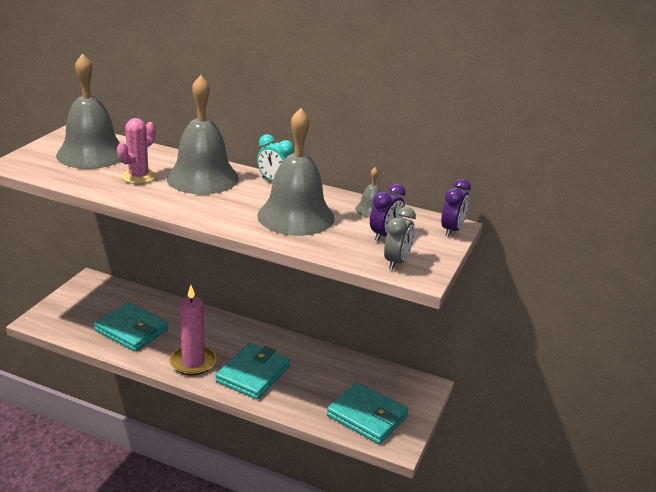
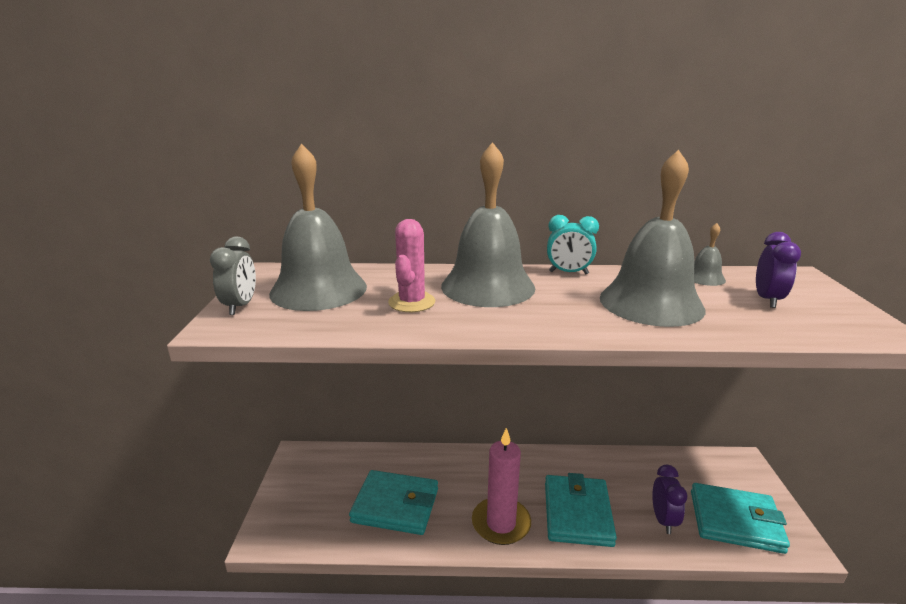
camera: 20 degrees left, 5 degrees down
(396, 262) = (835, 325): grey clock -> grey clock (240, 306)
(452, 230) = (807, 279): purple clock -> purple clock (663, 520)

